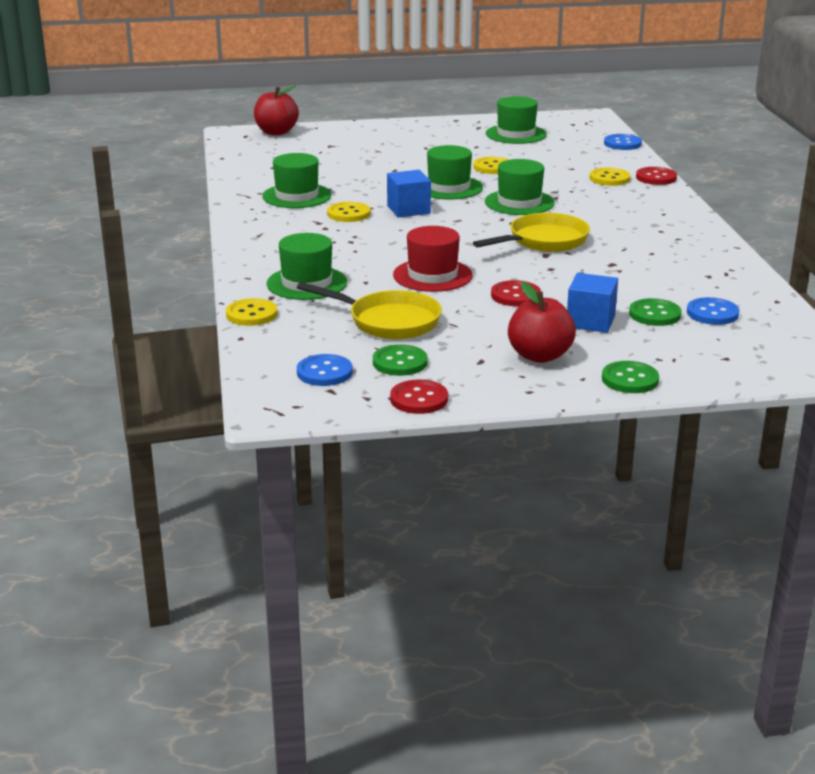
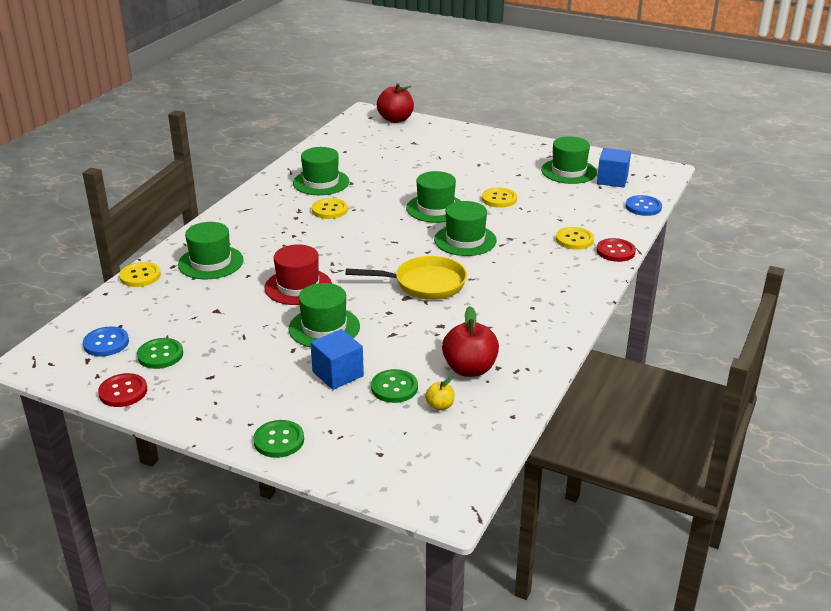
camera: 35 degrees right, 5 degrees up
(389, 321) = (208, 316): yellow pan -> none
(408, 209) = (375, 220): blue cube -> blue cube (612, 180)
(515, 295) = (324, 328): red button -> green hat
(539, 356) = (254, 390): red apple -> red apple (469, 369)
(712, 313) = (440, 406): blue button -> yellow apple

